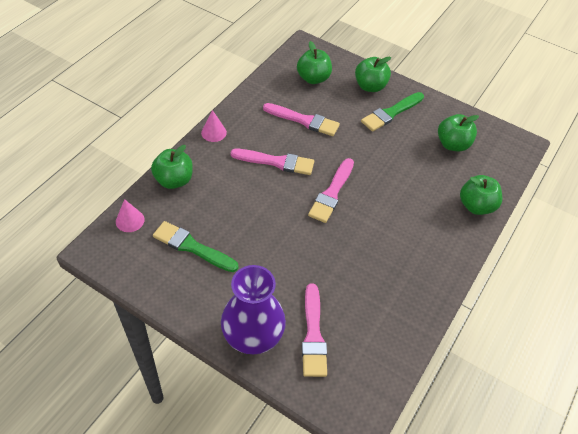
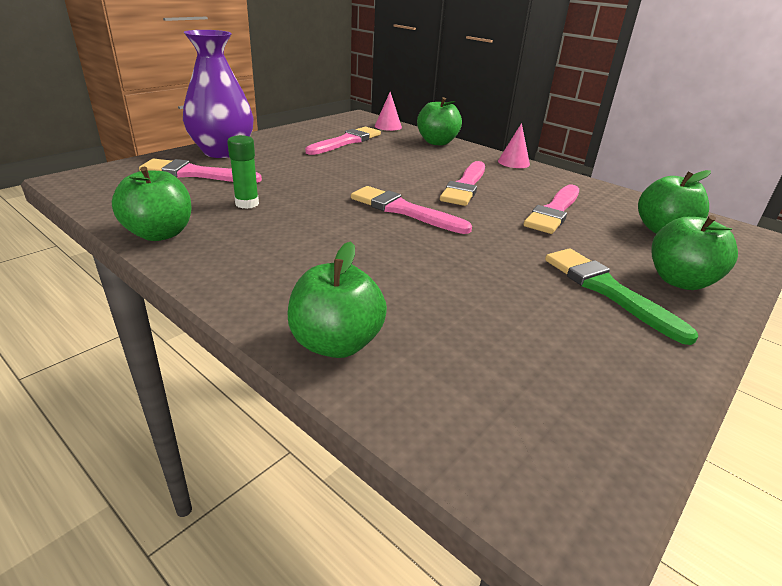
camera: 100 degrees right, 20 degrees down
(192, 247) = (346, 141): green brush -> pink brush
(355, 281) = (247, 203): none -> green glue stick
(452, 144) = (531, 354): green apple -> green apple (160, 234)

